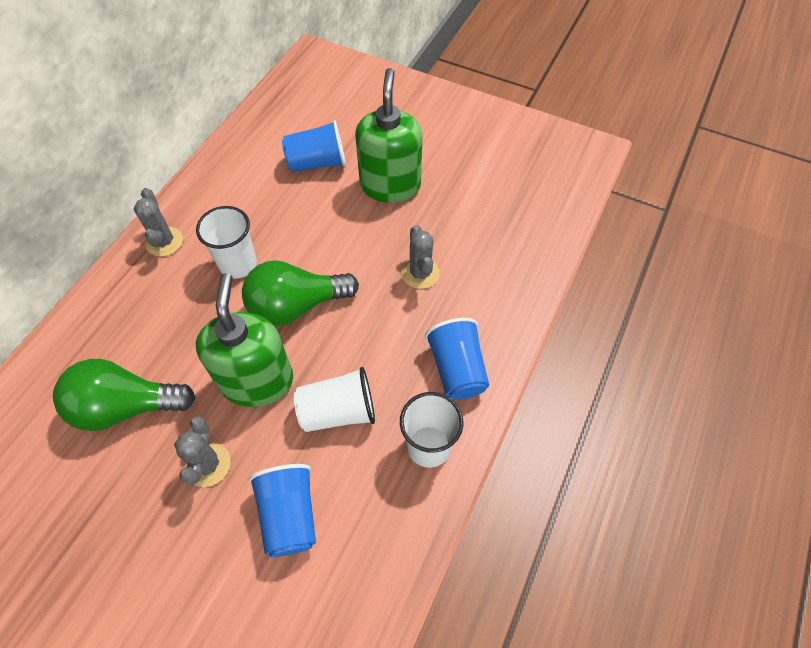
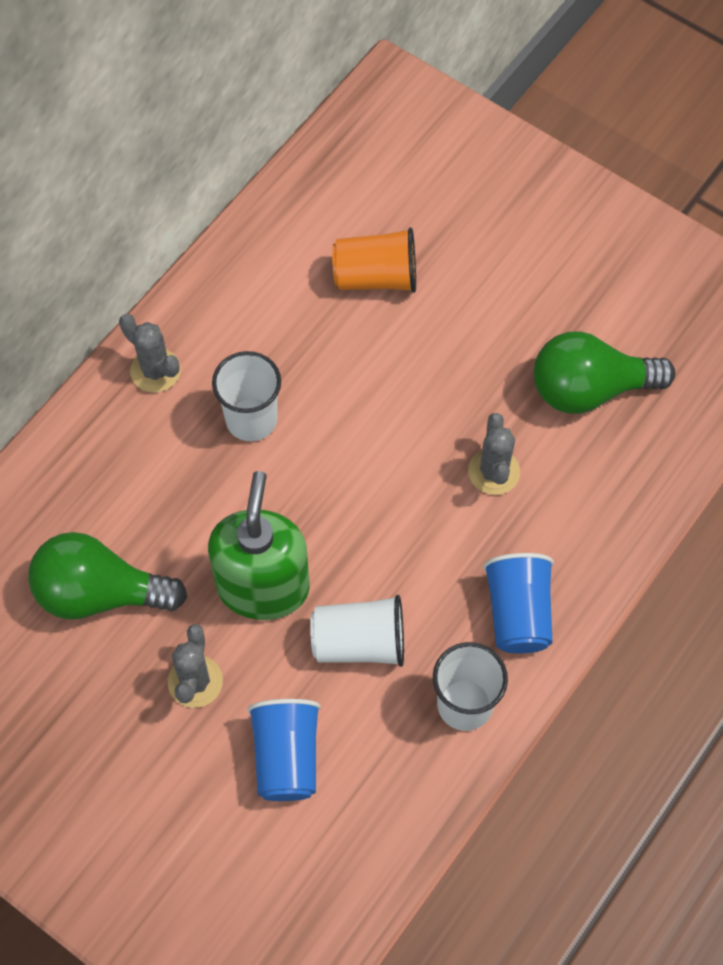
camera: 10 degrees right, 5 degrees up
(164, 242) = (155, 370): grey cactus -> grey cactus turned 45 degrees counterclockwise
(296, 306) = (322, 493): green light bulb -> green light bulb (589, 389)
(317, 163) = (376, 277): blue cup -> orange cup
(390, 185) = (474, 329): green soap dispenser -> none

